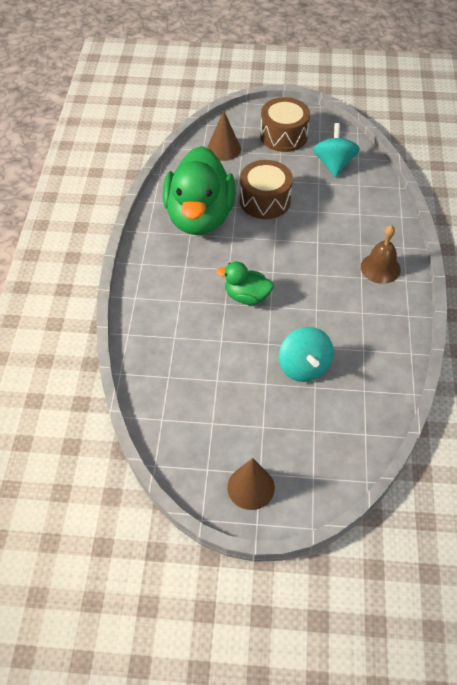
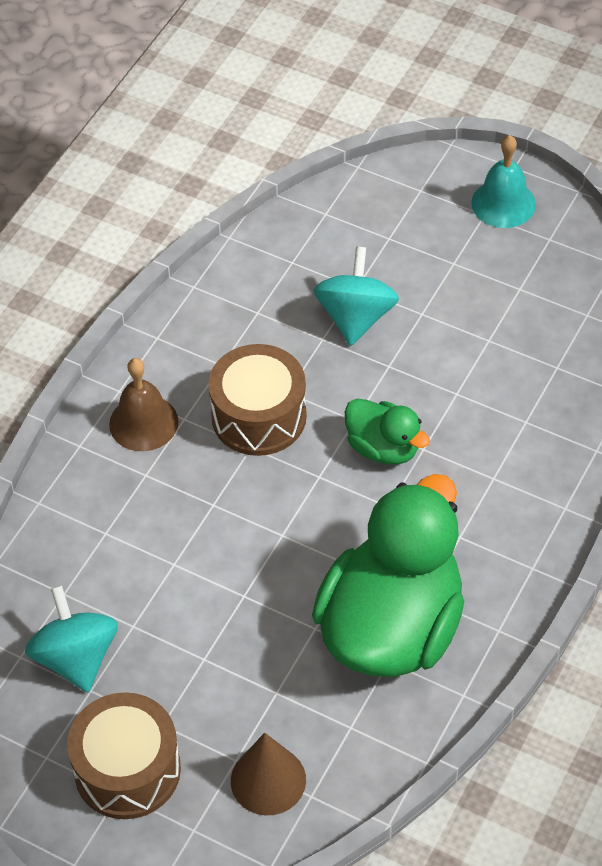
camera: 155 degrees left, 0 degrees up
(251, 487) = (503, 203): brown cone -> turquoise bell
(265, 200) = (255, 621): brown drum -> brown drum (259, 416)
(334, 164) = (76, 658): turquoise spinning top -> turquoise spinning top turned 135 degrees clockwise

